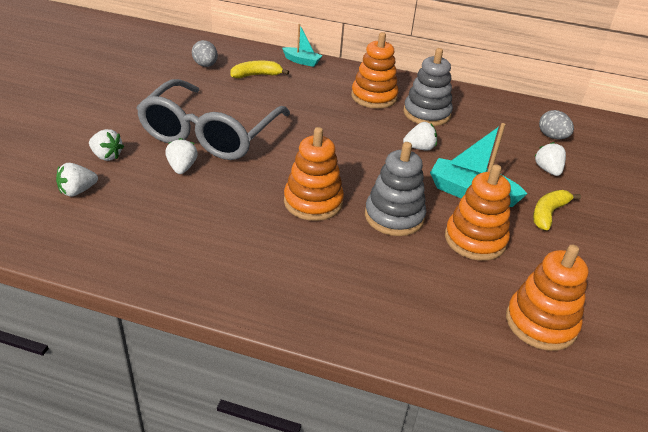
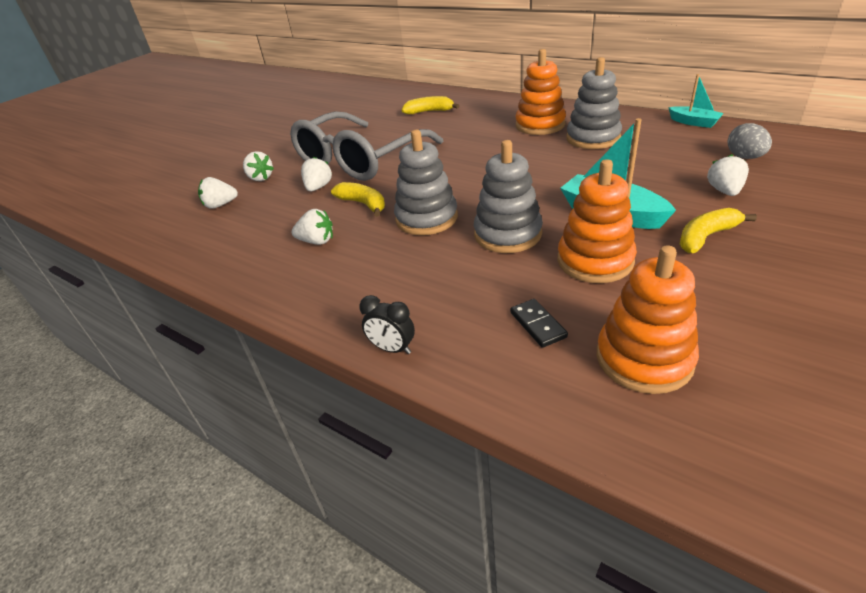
camera: 25 degrees right, 0 degrees up
(205, 65) = (386, 106): grey egg -> none
(241, 187) = (363, 204): none -> yellow banana
(302, 61) = (480, 98): turquoise boat -> turquoise boat (693, 122)
(313, 202) = (426, 218): orange stacking toy -> grey stacking toy
(345, 336) = (392, 349): none -> black clock
(419, 148) = (569, 169): white strawberry -> white strawberry (317, 241)
(454, 302) = (537, 325): none -> black domino

